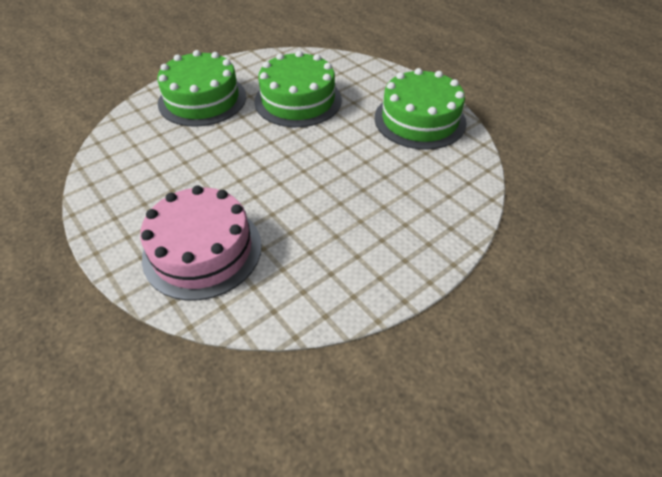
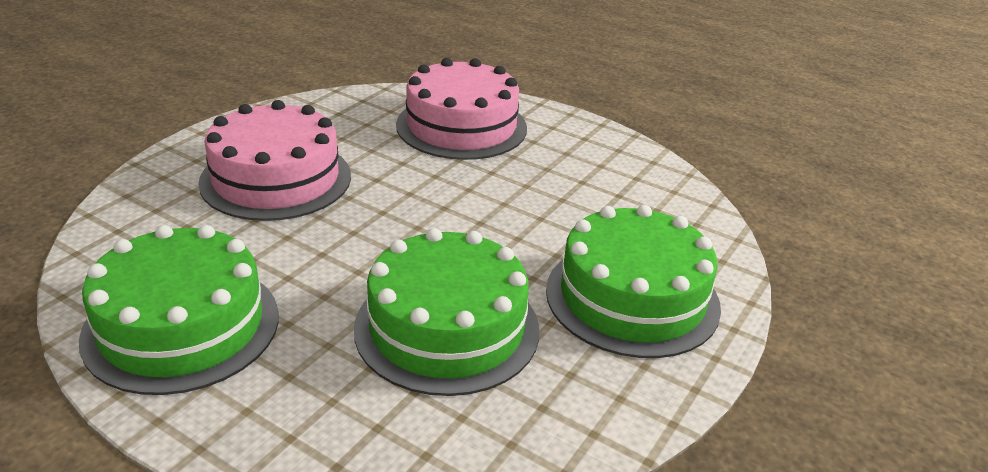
camera: 160 degrees right, 15 degrees down
(368, 211) = (276, 179): none -> pink cake

